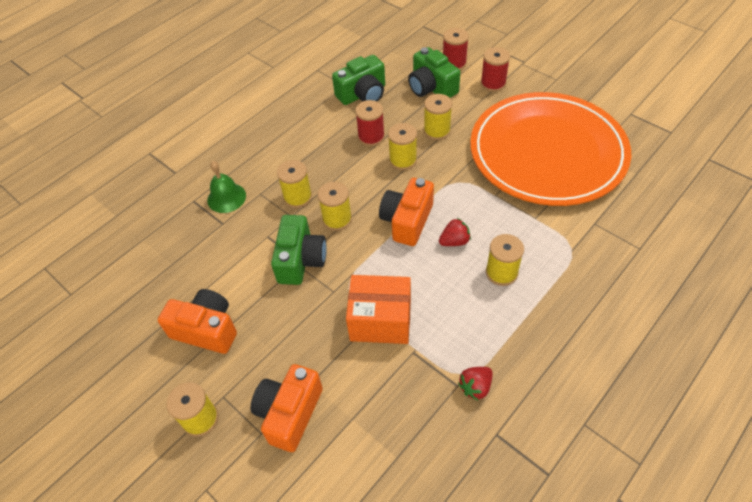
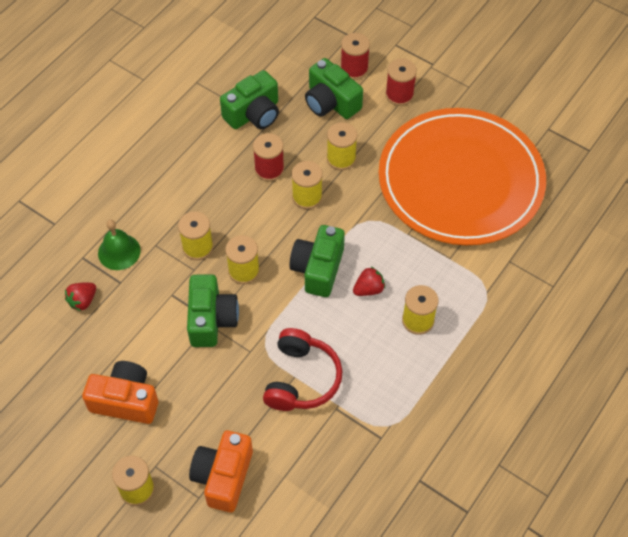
camera: 10 degrees left, 5 degrees up
(380, 320) = (301, 379): orange box -> red headphones
(407, 221) = (318, 269): orange camera -> green camera
(475, 387) = (398, 438): red strawberry -> red strawberry (83, 301)

